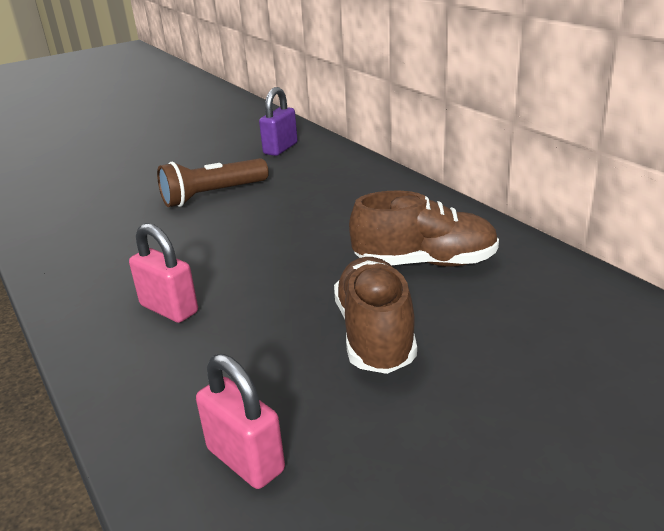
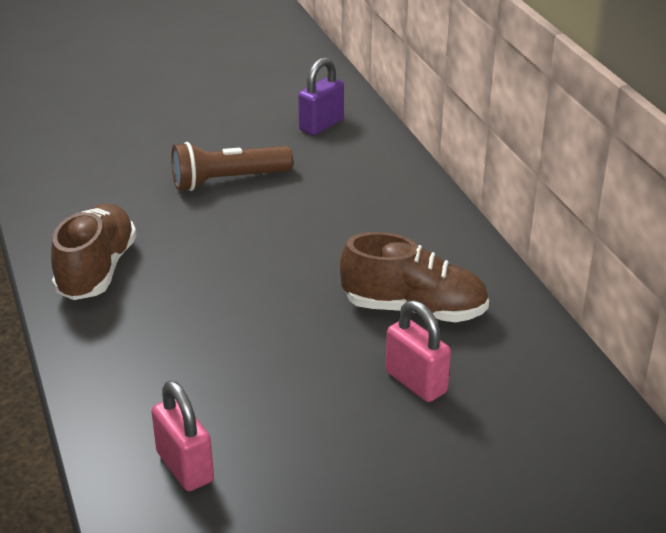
camera: 10 degrees right, 5 degrees up
(169, 309) = (153, 313): pink padlock -> pink padlock (416, 382)
(375, 334) = (333, 377): brown shoe -> brown shoe (97, 270)

